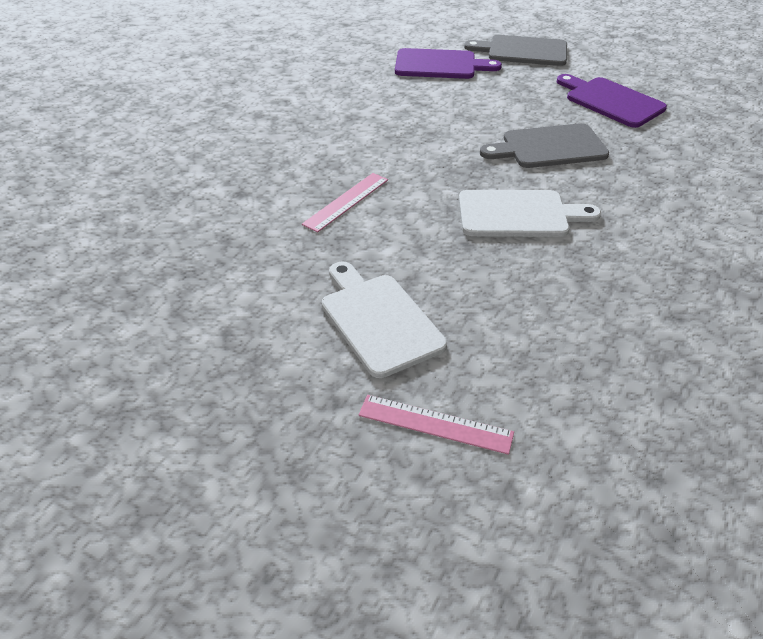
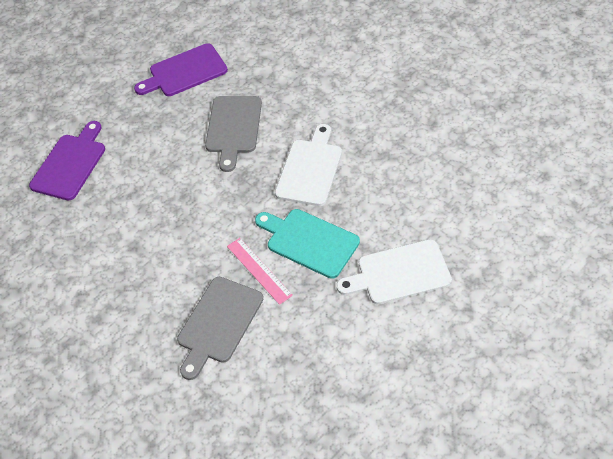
camera: 70 degrees left, 10 degrees up
(402, 232) = (309, 242): none -> turquoise cutting board
(435, 424) = (493, 261): pink ruler -> none
(523, 51) = (76, 100): grey cutting board -> grey cutting board (218, 323)

